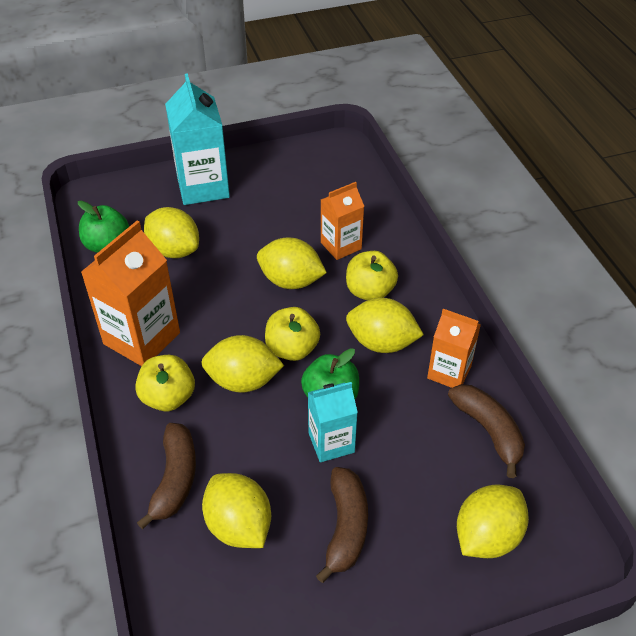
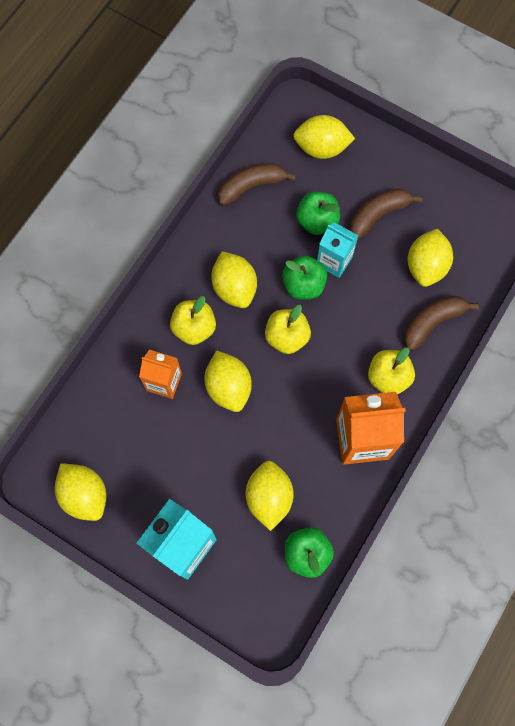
camera: 130 degrees left, 25 degrees up
(243, 381) = (337, 345): yellow lemon -> yellow lemon (85, 495)
(392, 461) = (317, 221): none -> green apple
(449, 372) = (225, 234): orange carton -> none
(488, 431) = (252, 186): brown banana -> brown banana turned 45 degrees clockwise

